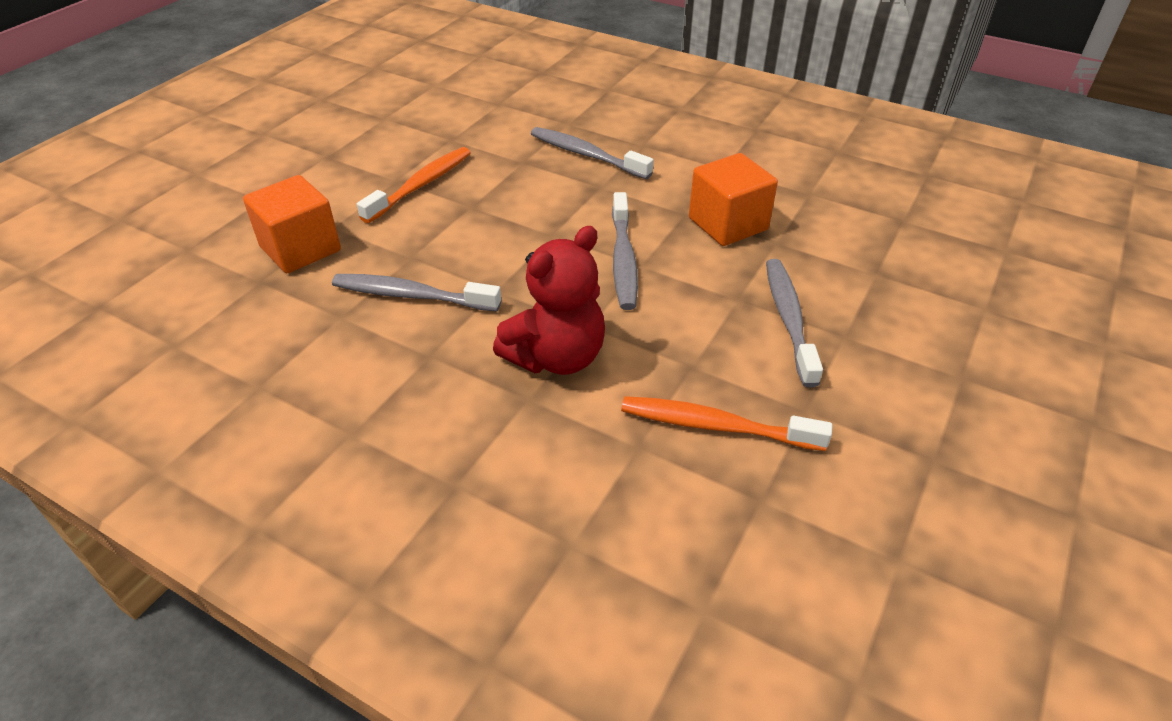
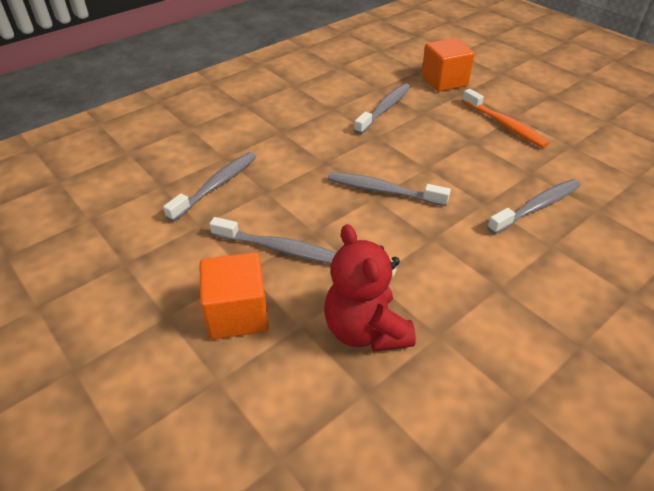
camera: 110 degrees right, 0 degrees up
(556, 357) = (305, 145): red teddy bear -> red teddy bear (365, 330)
(715, 426) = (216, 186): orange toothbrush -> grey toothbrush
(728, 224) = (406, 258): orange cube -> orange cube (237, 314)

